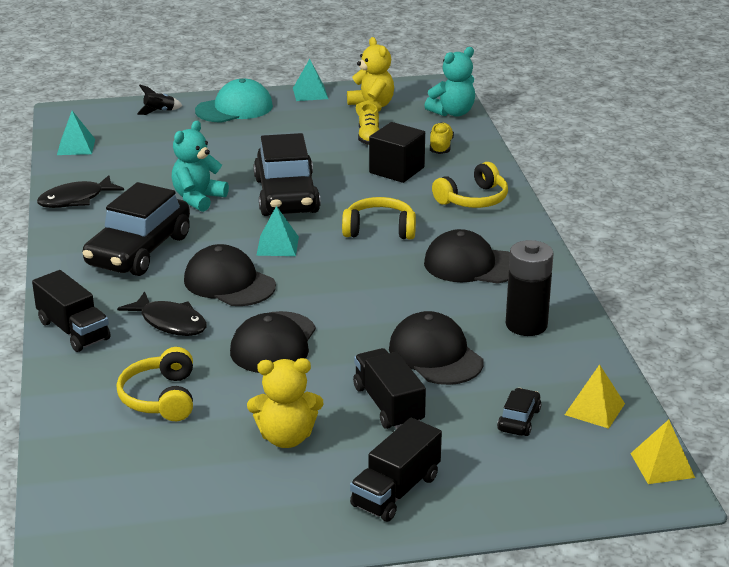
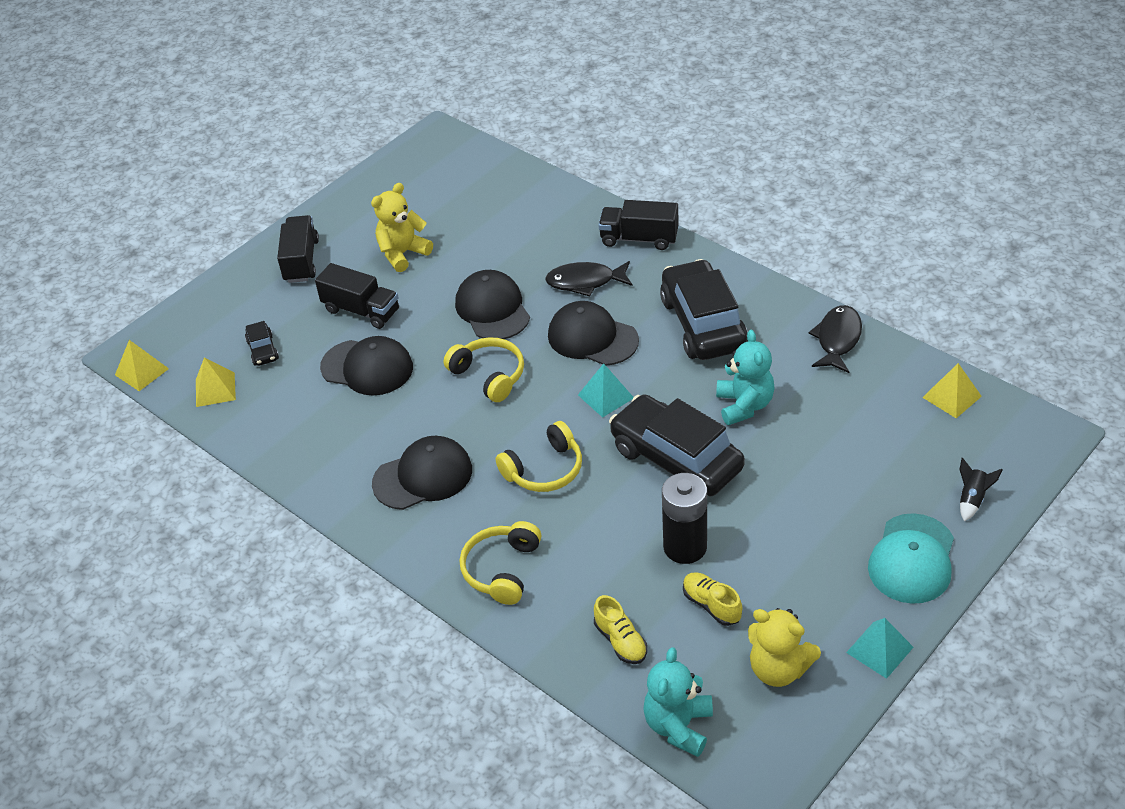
camera: 145 degrees right, 15 degrees up
(76, 147) = (952, 397): turquoise pyramid -> yellow pyramid
(160, 398) = (513, 232): yellow headphones -> yellow headphones (489, 375)
(229, 283) = (592, 338): black cap -> black cap turned 150 degrees counterclockwise
(396, 170) = (621, 566): black cube -> none
(526, 325) = (322, 437): black battery -> black battery (685, 547)

